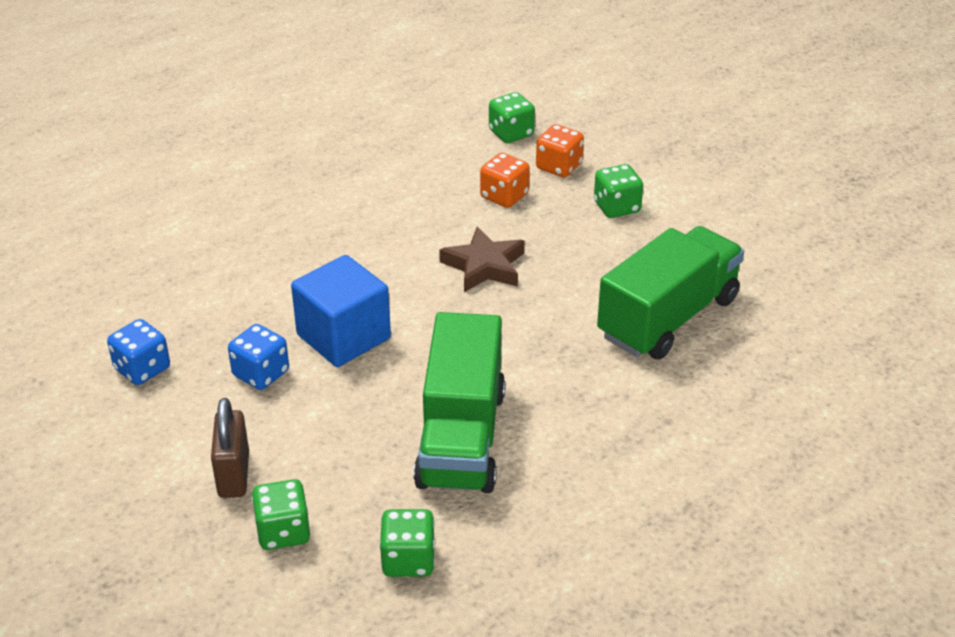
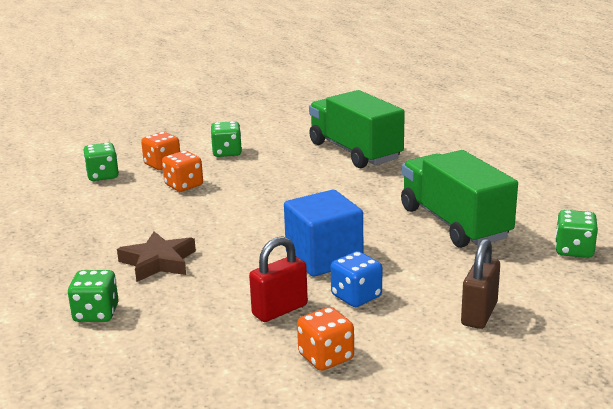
camera: 75 degrees left, 15 degrees down
(142, 369) = (326, 357): blue dice -> orange dice
(227, 323) = (280, 310): none -> red padlock
(234, 474) = (479, 314): brown padlock -> brown padlock turned 75 degrees counterclockwise
(283, 532) = (545, 295): green dice -> green dice (96, 313)
(461, 437) = (454, 223): green truck -> green truck turned 135 degrees counterclockwise
(484, 266) = (266, 199): brown star -> brown star (158, 262)

